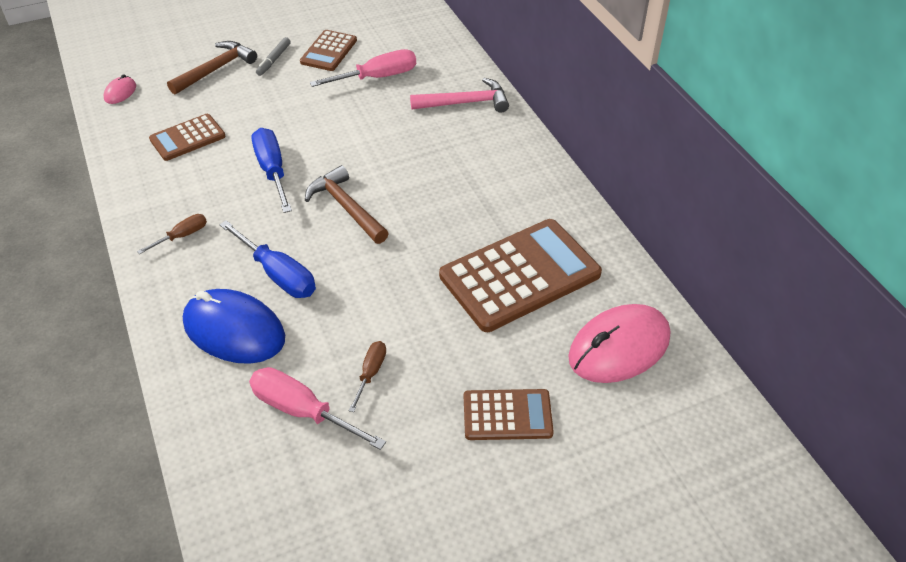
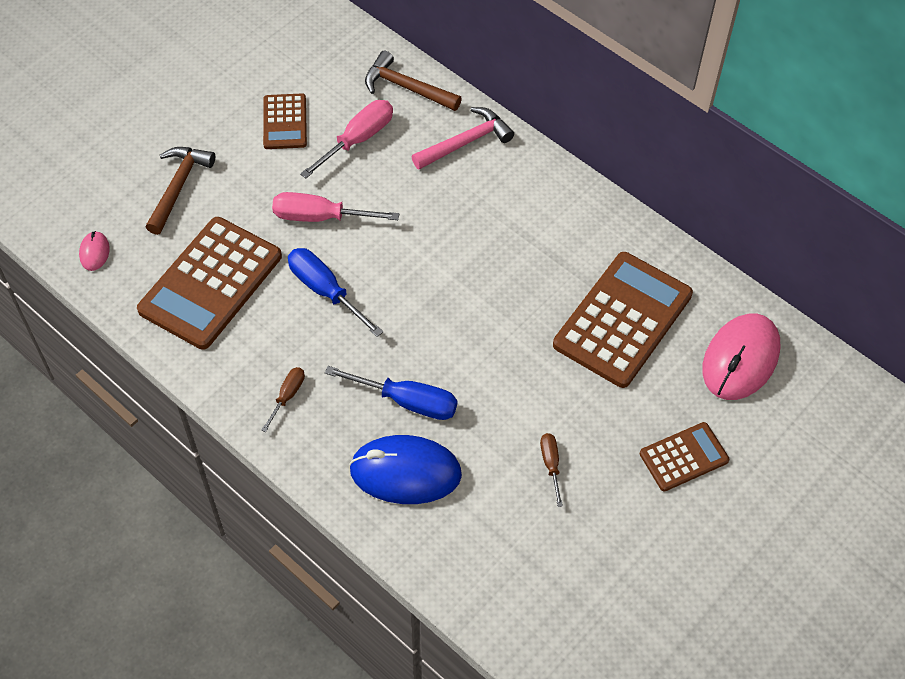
camera: 25 degrees left, 10 degrees up
(187, 138) = (211, 283): brown calculator -> brown calculator, size x1.86
(274, 60) = (233, 153): grey marker -> none
(303, 411) = (516, 522): pink screwdriver -> pink screwdriver (321, 217)
(346, 207) = (424, 306): brown hammer -> brown hammer (407, 88)

